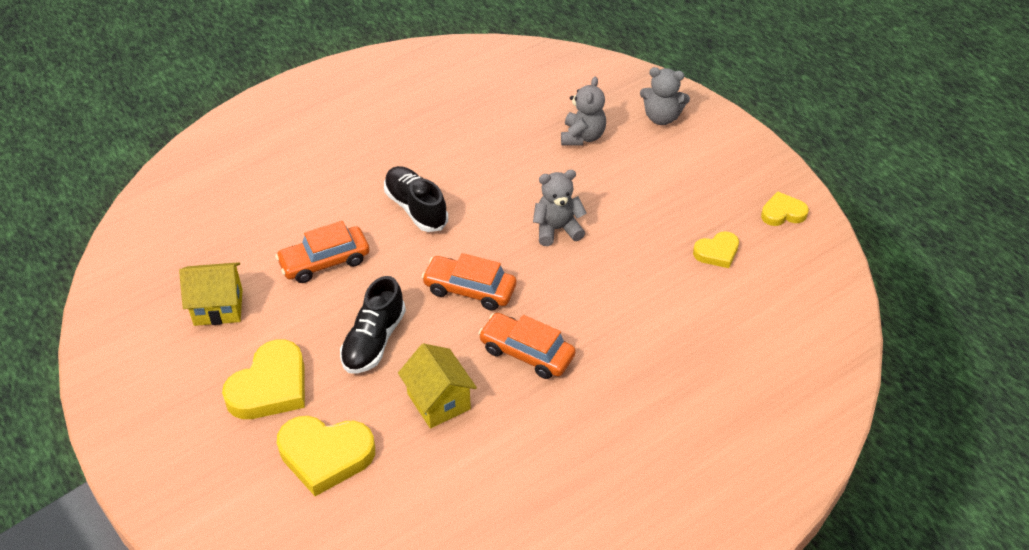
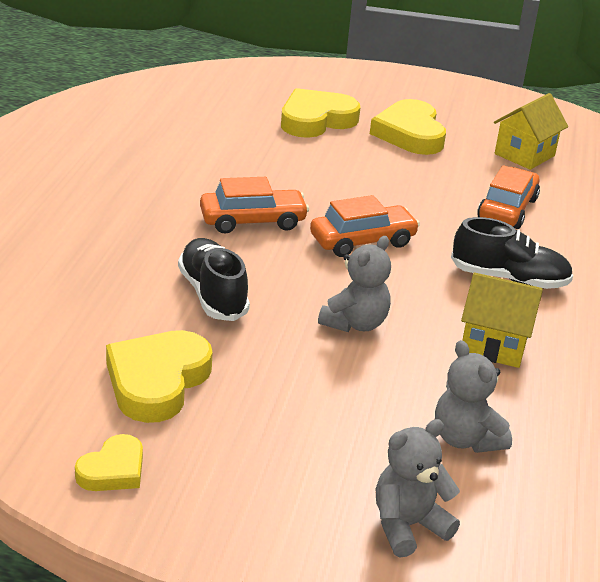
camera: 135 degrees right, 15 degrees down
(374, 341) = (383, 181): black shoe -> black shoe (212, 294)
(439, 401) = (281, 169): yellow house -> yellow house (494, 345)
(717, 252) = (157, 381): yellow heart -> yellow heart, size x1.77

